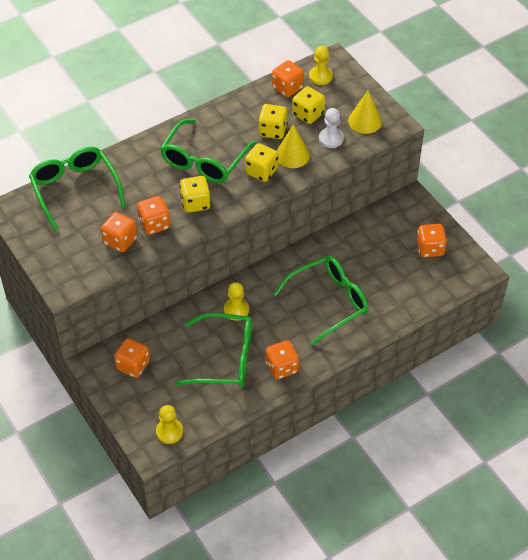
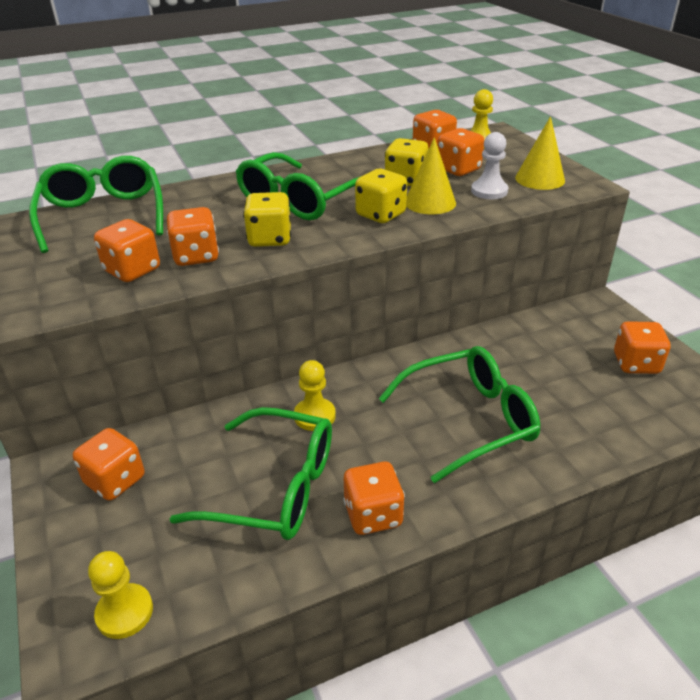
camera: 10 degrees right, 15 degrees down
(308, 114) = (458, 170): yellow dice -> orange dice

